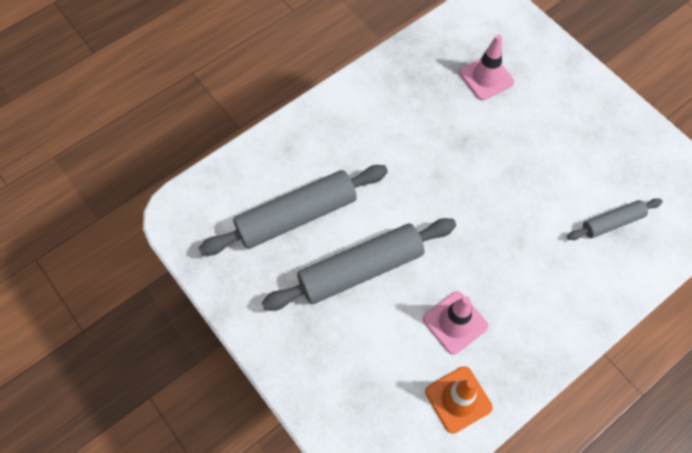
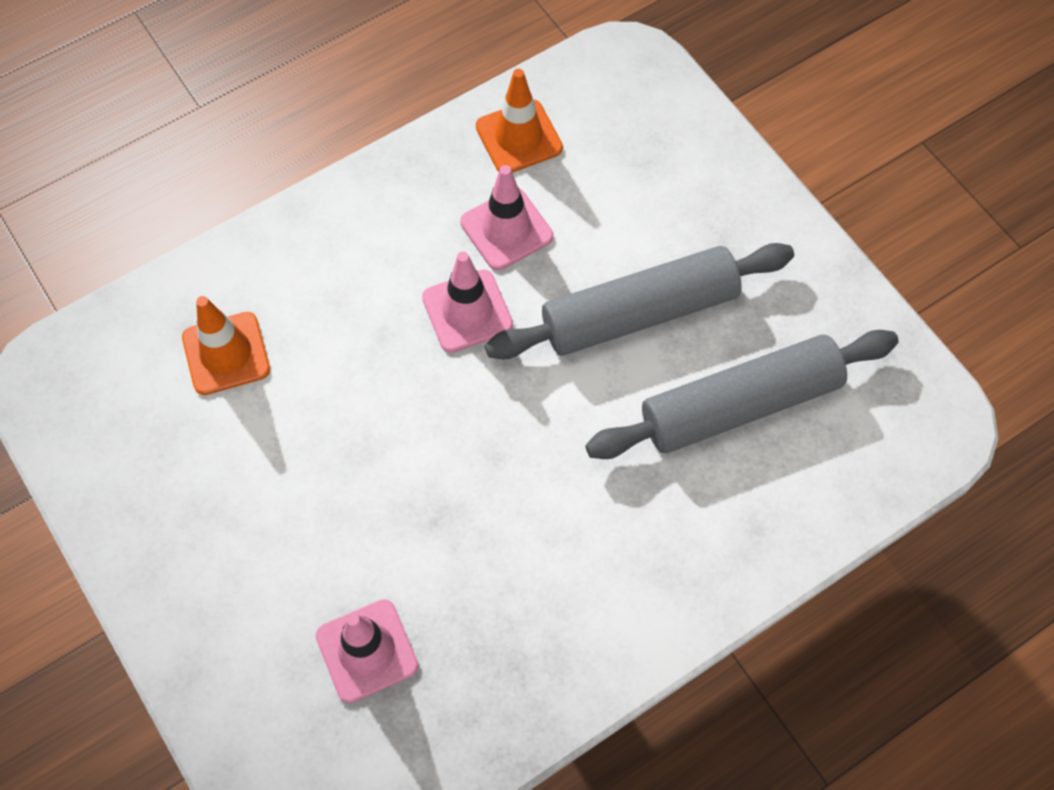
camera: 175 degrees left, 0 degrees up
(470, 262) = (467, 311): none -> pink traffic cone
(612, 222) = (226, 353): grey rolling pin -> orange traffic cone

